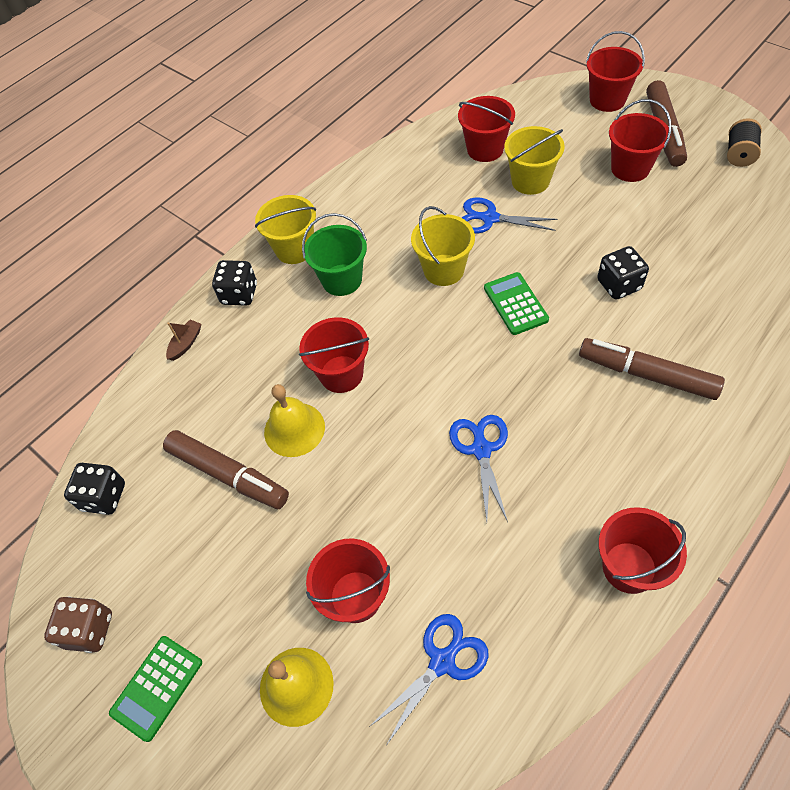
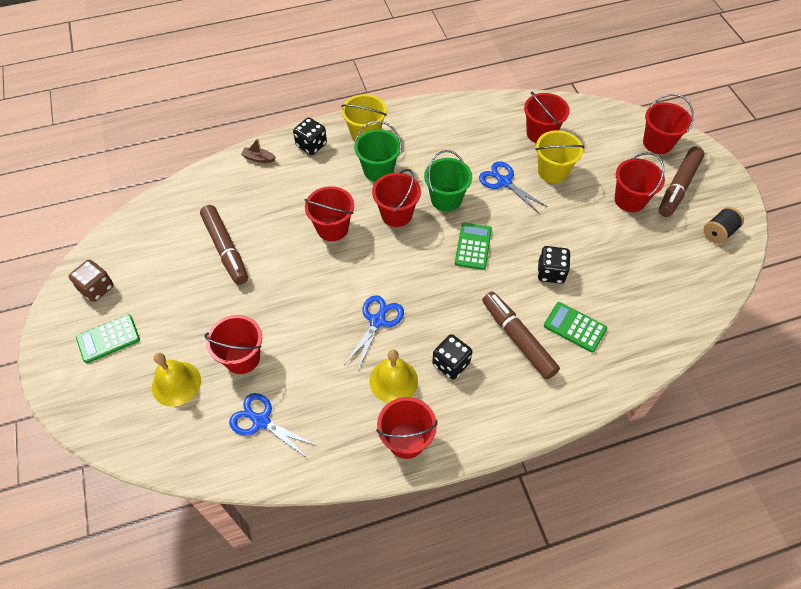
camera: 25 degrees right, 0 degrees up
(104, 497) = (153, 221): black dice -> black dice (451, 364)
(186, 344) = (259, 158): brown boat -> brown boat turned 135 degrees counterclockwise
(294, 429) = (281, 245): yellow bell -> yellow bell (393, 380)
(402, 317) = (396, 214): none -> red bucket
(443, 270) = (446, 199): yellow bucket -> green bucket
(443, 661) = (261, 421): blue scissors -> blue scissors turned 135 degrees counterclockwise
(692, 327) = (574, 327): none -> green calculator

